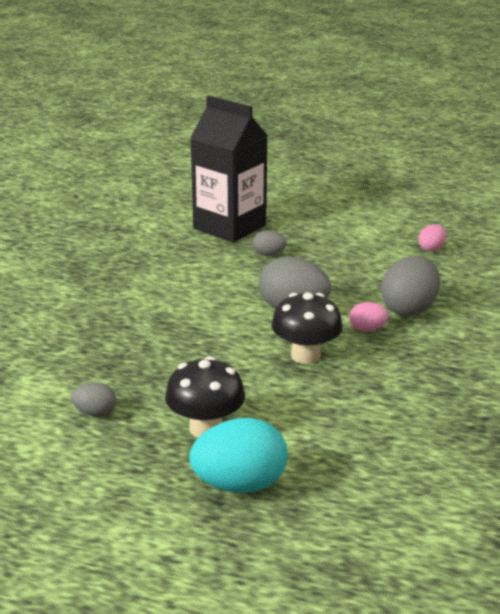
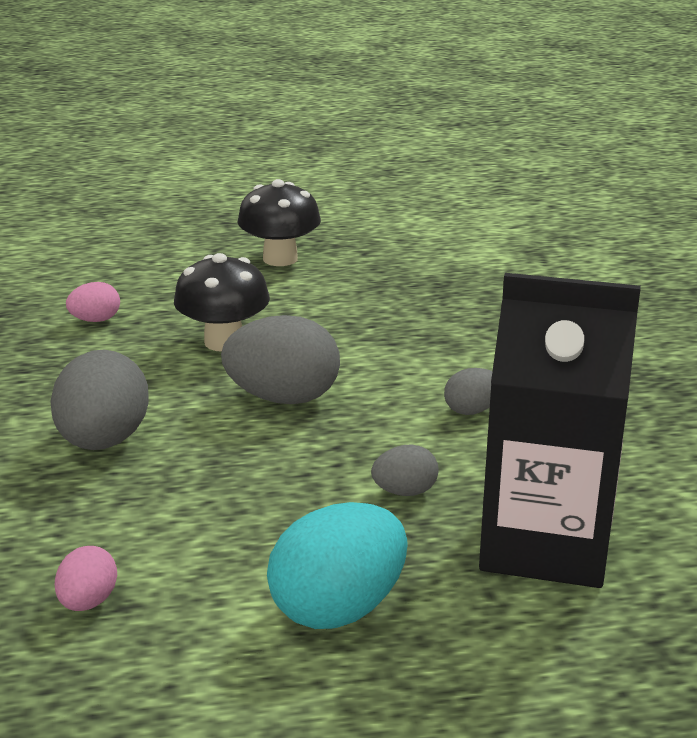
camera: 155 degrees right, 0 degrees up
(95, 413) = (398, 248): grey egg -> grey egg (472, 410)
(239, 485) = (215, 233): turquoise egg -> turquoise egg (338, 608)
(367, 329) = (158, 394): pink egg -> pink egg (95, 320)

